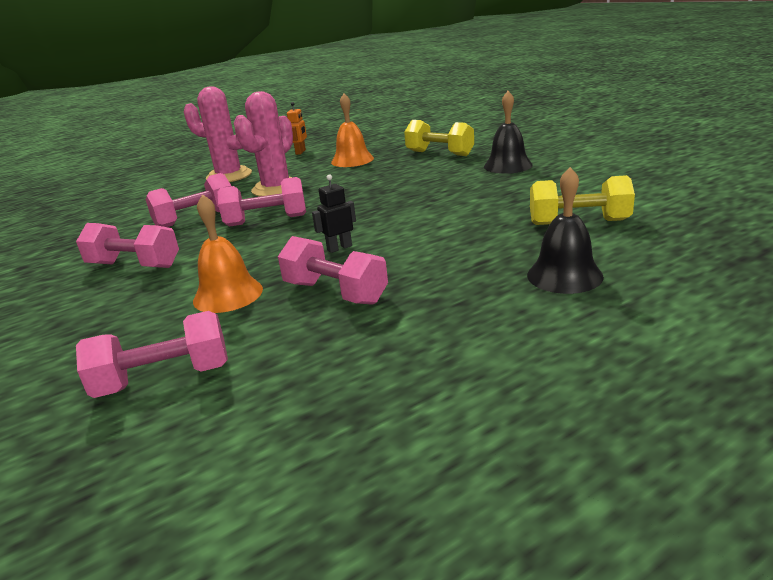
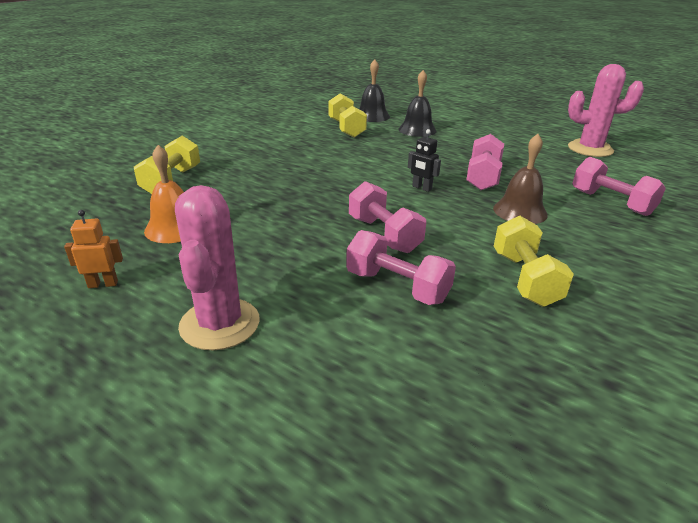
camera: 115 degrees left, 5 degrees up
(134, 265) = (525, 279): pink dumbbell -> yellow dumbbell
(228, 295) = (520, 211): orange bell -> brown bell
(276, 188) = (284, 257): pink cactus -> pink cactus (590, 149)
(508, 165) = (226, 151): black bell -> black bell (372, 116)

